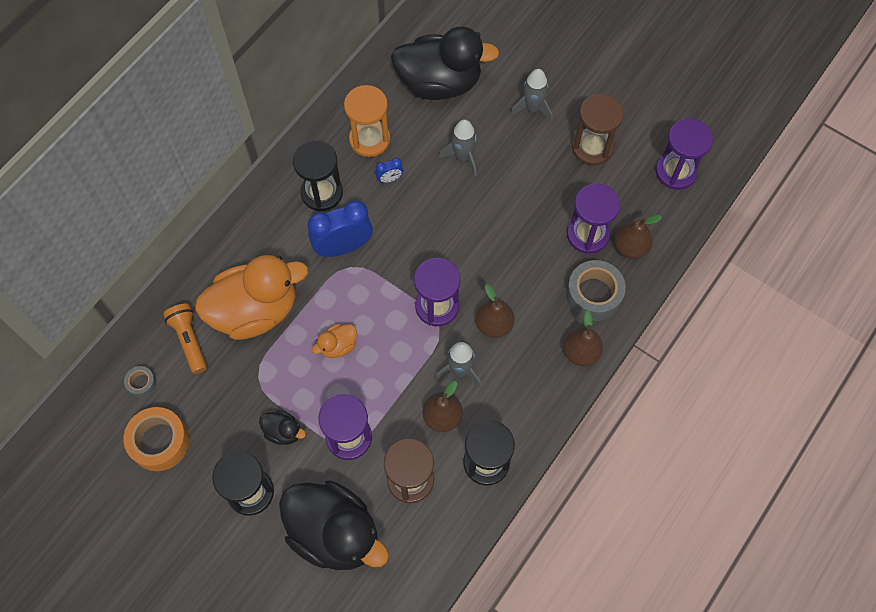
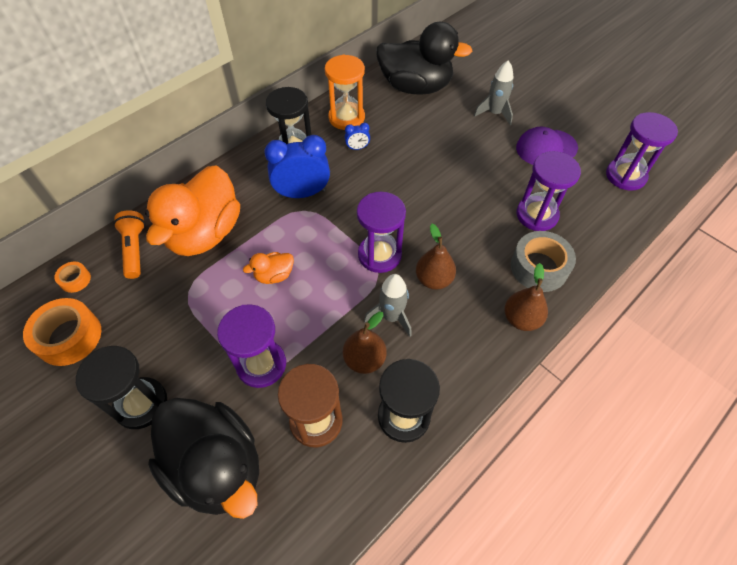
camera: 10 degrees right, 10 degrees down
(141, 383) = (75, 280): grey tape -> orange tape
(255, 311) = (205, 233): orange duck -> orange duck turned 120 degrees clockwise
(283, 431) = (196, 347): black duck -> none
(463, 157) = (426, 140): grey rocket -> none
(592, 148) = (546, 148): brown hourglass -> purple cap
(630, 247) = (579, 231): brown pear -> none

